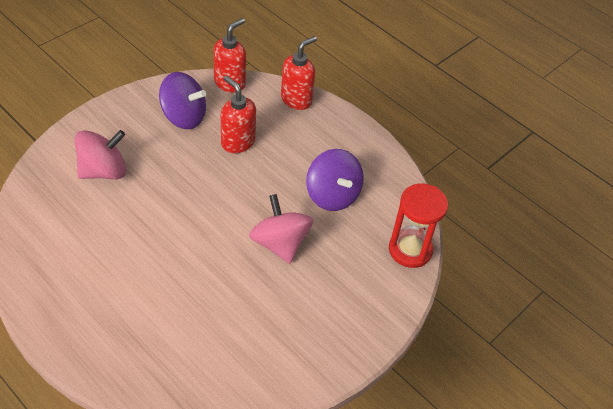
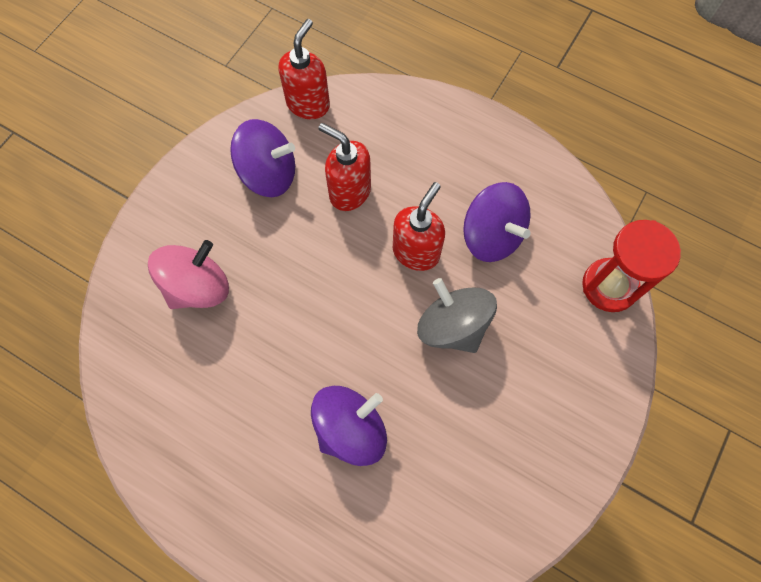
camera: 10 degrees left, 20 degrees up
(177, 287) = (351, 429): none -> purple spinning top
(280, 243) = (452, 326): pink spinning top -> grey spinning top
(296, 99) = (400, 105): red soap dispenser -> red soap dispenser (416, 252)

